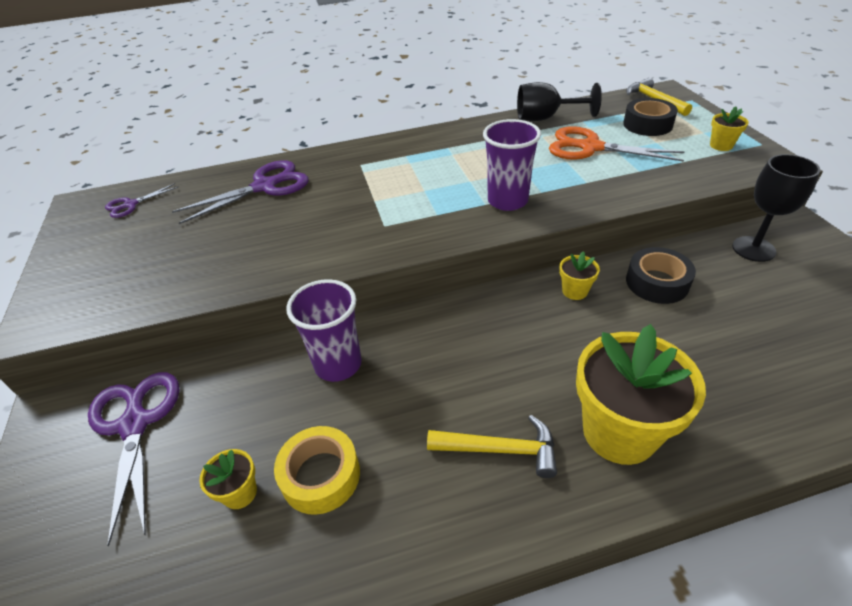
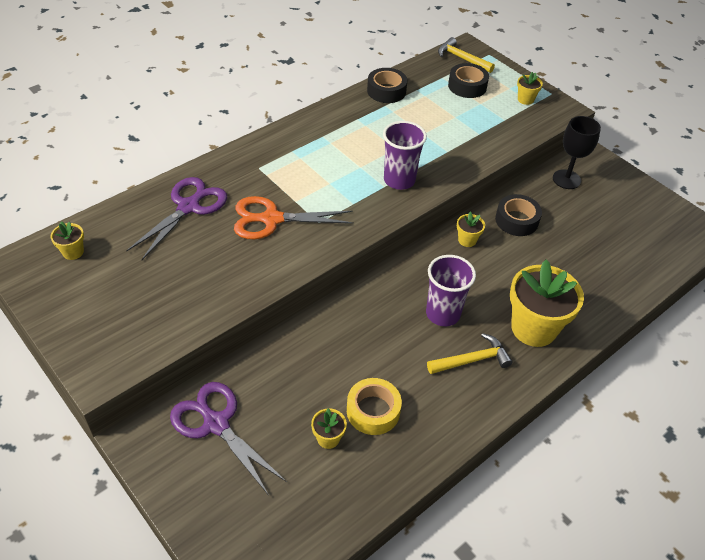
camera: 30 degrees left, 5 degrees up
(131, 205) = (73, 252): purple scissors -> yellow flower pot
(338, 364) = (335, 338): purple cup -> purple cup (443, 314)
(546, 118) = (386, 91): black goblet -> black tape
(590, 147) = (435, 117): orange scissors -> orange scissors (271, 219)

